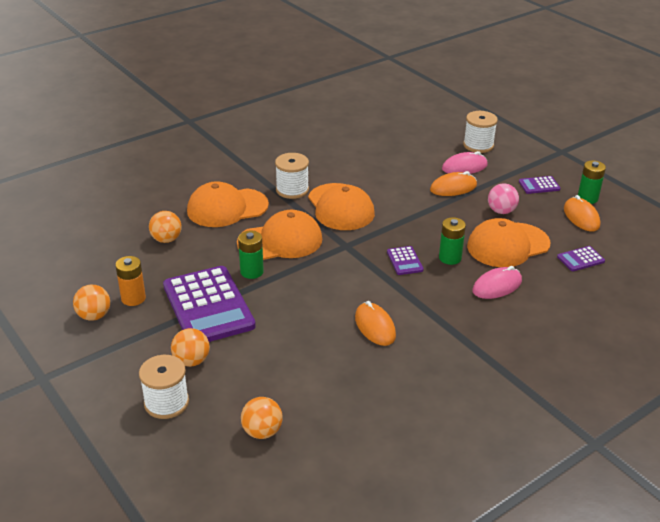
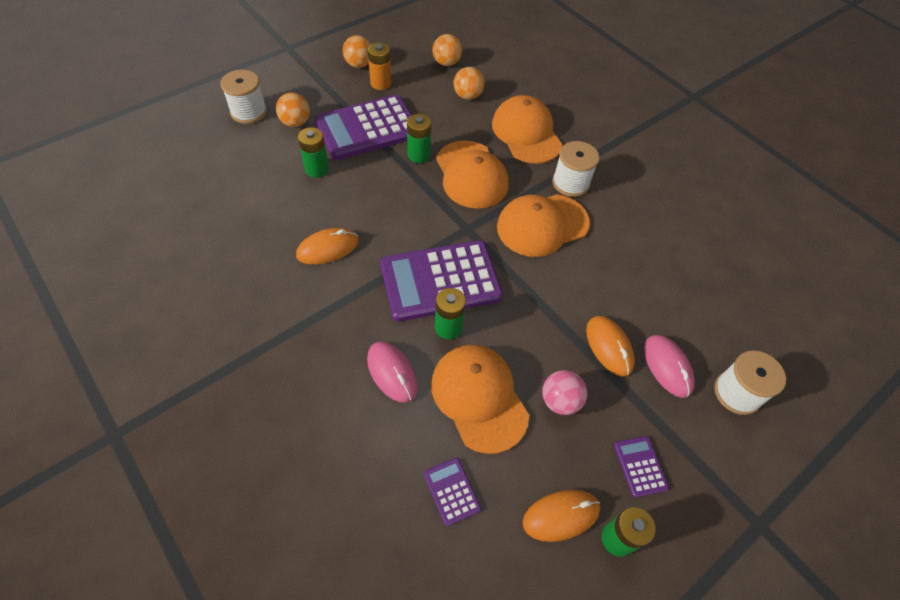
camera: 85 degrees right, 20 degrees up
(262, 431) = (202, 168): orange ball -> orange ball (446, 63)
(268, 340) = (317, 169): none -> green battery
(404, 261) = (440, 281): purple calculator -> purple calculator, size x2.33

